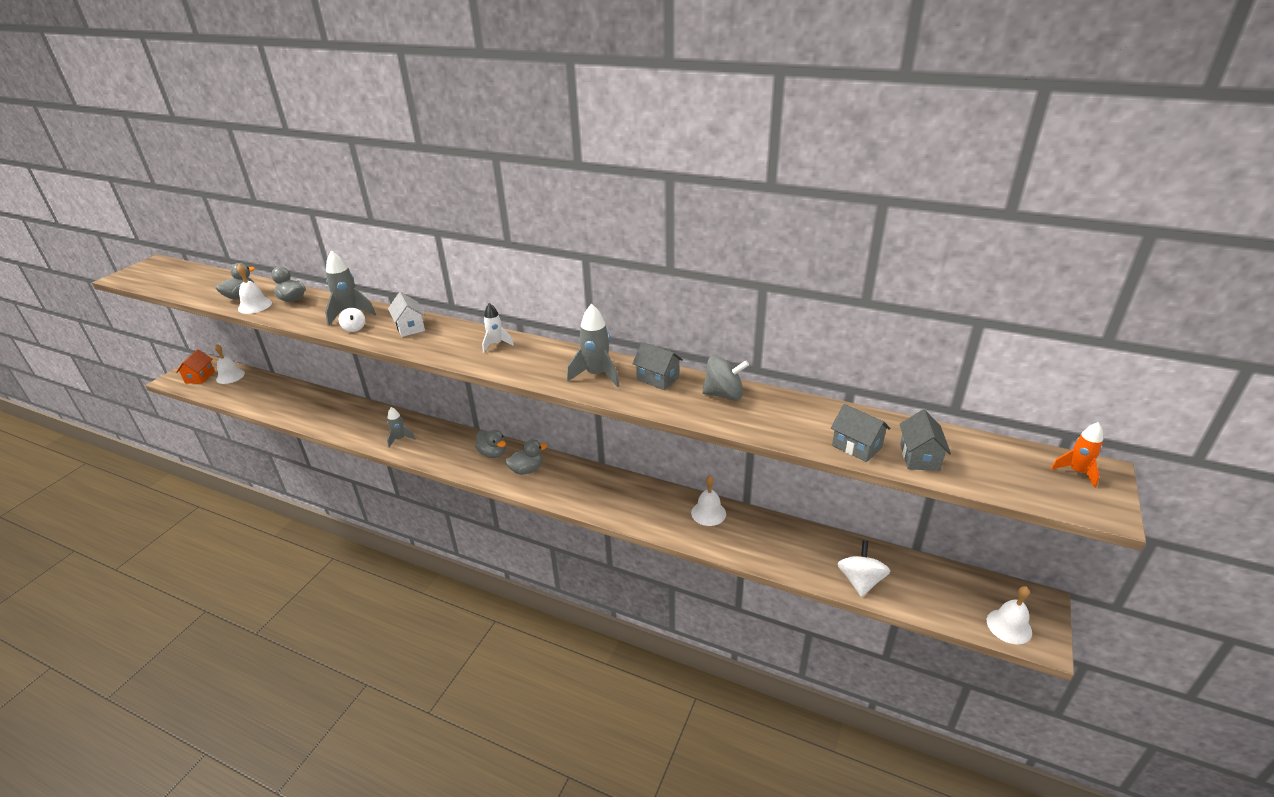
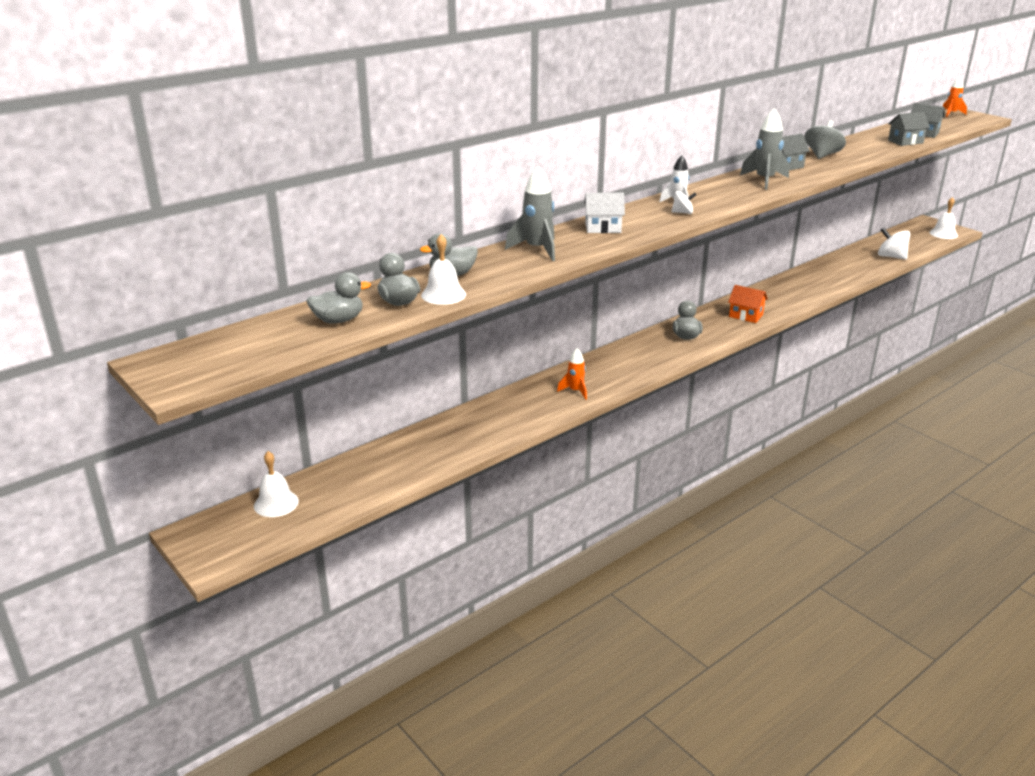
camera: 65 degrees left, 5 degrees down
(200, 377) = (241, 533): orange house -> orange house (746, 315)
(354, 328) = (575, 250): white spinning top -> white spinning top (682, 213)
(400, 439) = (575, 391): grey rocket -> orange rocket
(493, 453) = (646, 347): grey duck -> grey duck (338, 320)
(708, 513) = (795, 281): white bell -> none

